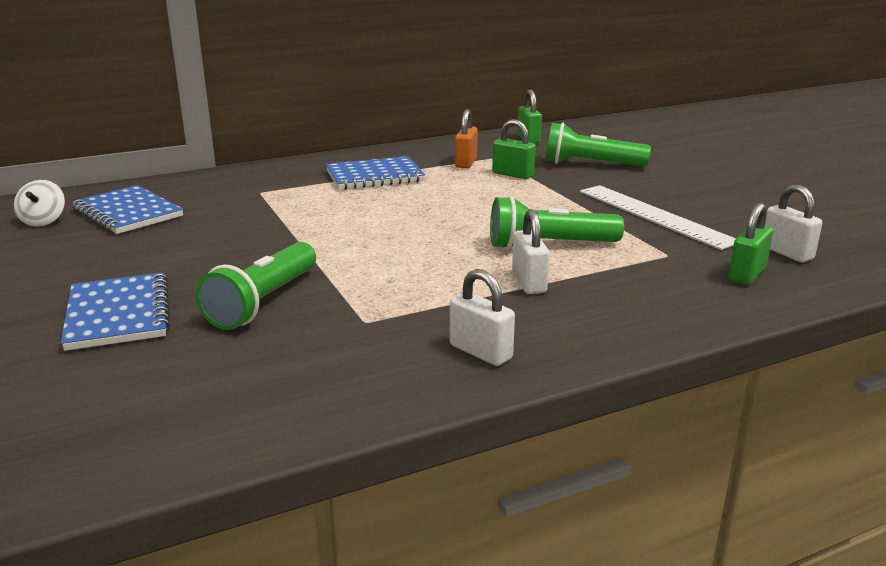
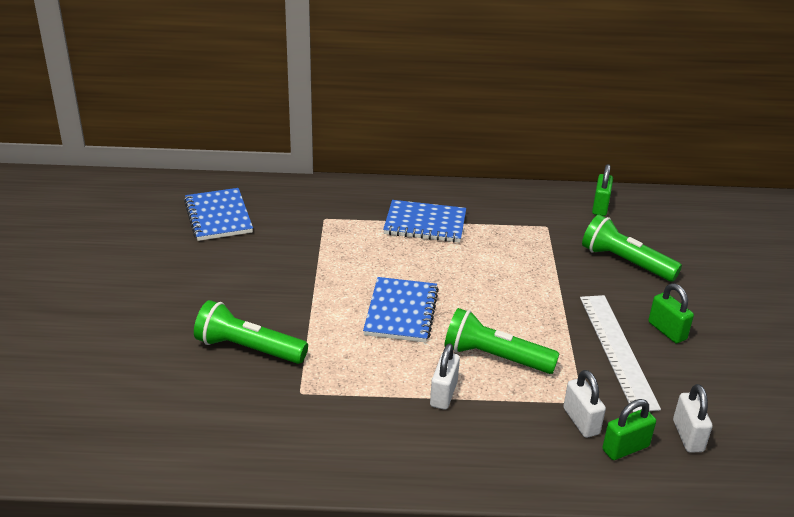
camera: 25 degrees right, 10 degrees up
(43, 221) = (160, 209): white spinning top -> none
(118, 314) = (155, 328): blue notebook -> blue notebook (401, 312)
(263, 302) = (248, 348): green flashlight -> green flashlight turned 60 degrees clockwise
(466, 163) = (515, 227): orange padlock -> none
(480, 352) = (352, 451): white padlock -> white padlock (581, 421)
(513, 174) = (542, 256): green padlock -> green padlock (667, 331)

